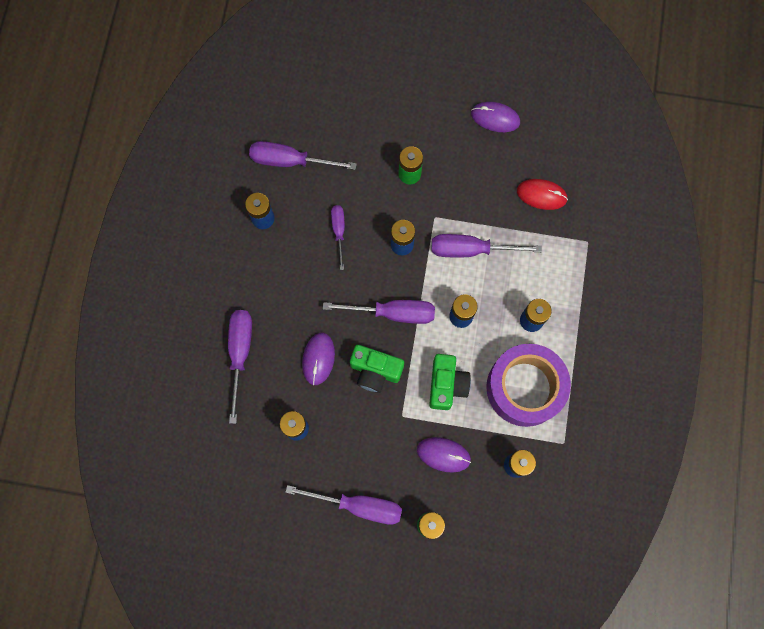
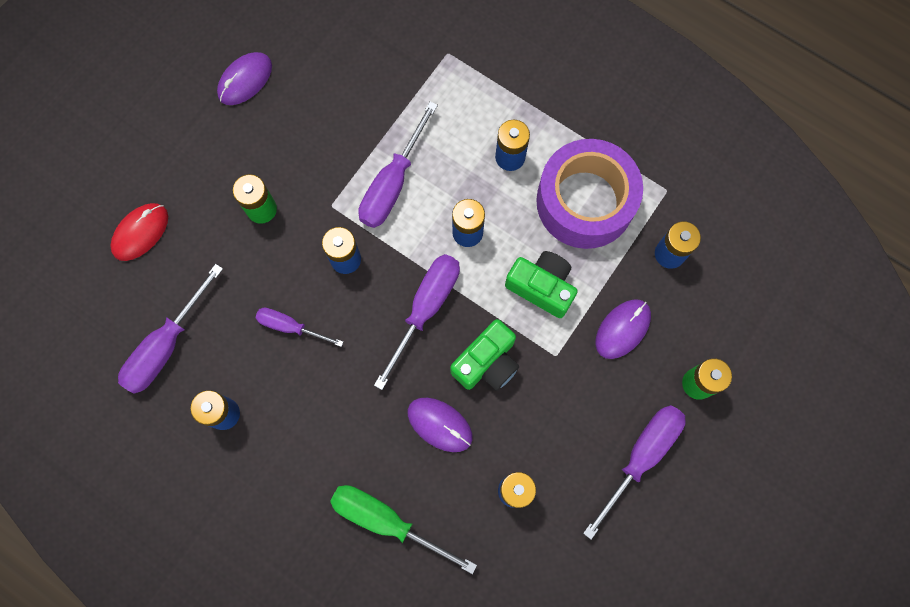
camera: 65 degrees left, 0 degrees up
(240, 353) = (386, 521): purple screwdriver -> green screwdriver
(541, 195) = (367, 75): red mouse -> red mouse (140, 232)

